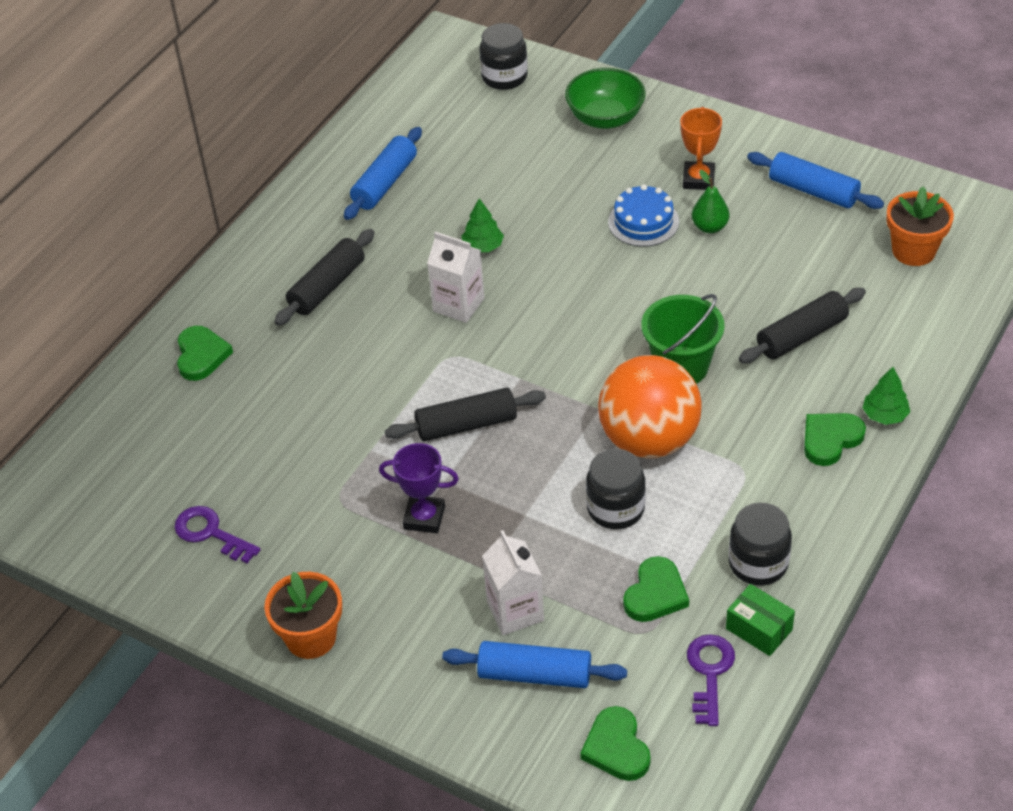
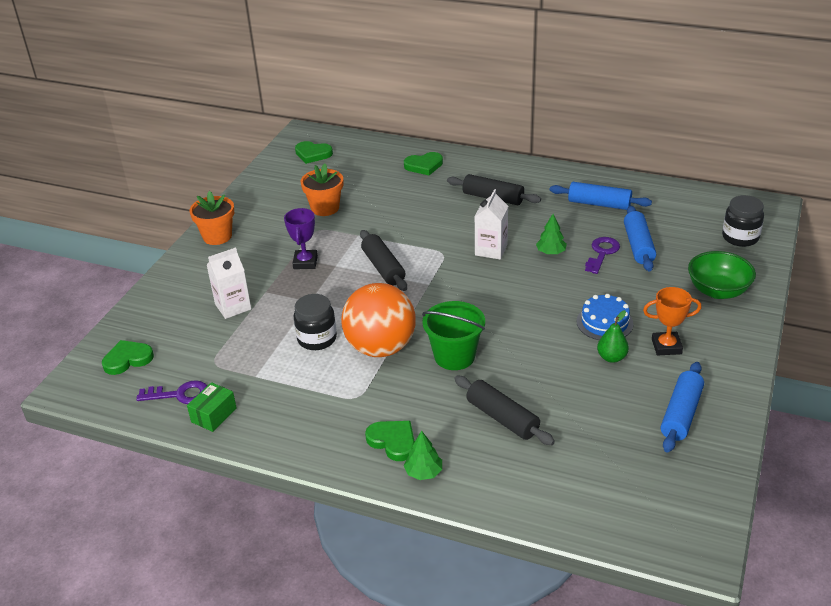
camera: 80 degrees right, 10 degrees down
(210, 533) = (290, 192): purple key -> purple key (602, 253)
(535, 674) = (185, 320): blue rolling pin -> blue rolling pin (638, 246)
(655, 594) = (245, 364): green heart -> green heart (313, 154)
(758, 563) = (271, 410): black jar -> none
(913, 251) = (627, 484): orange flower pot -> orange flower pot (325, 208)

